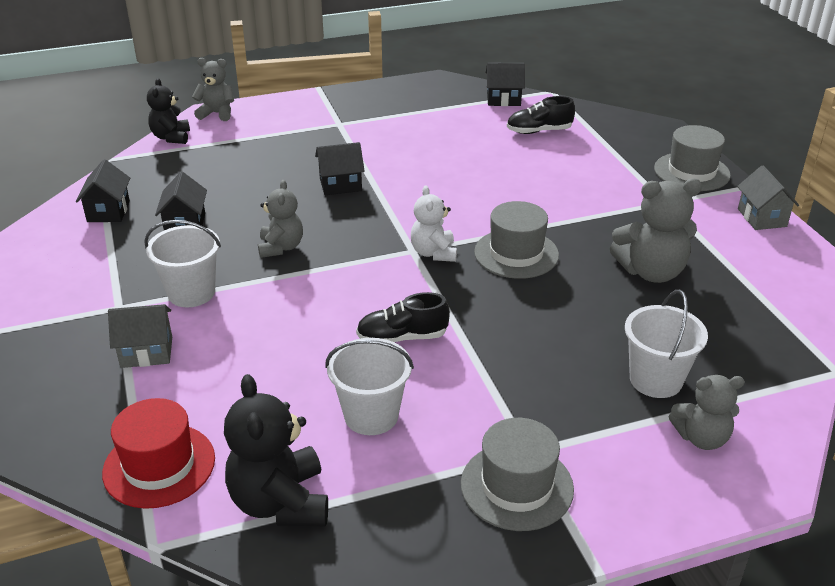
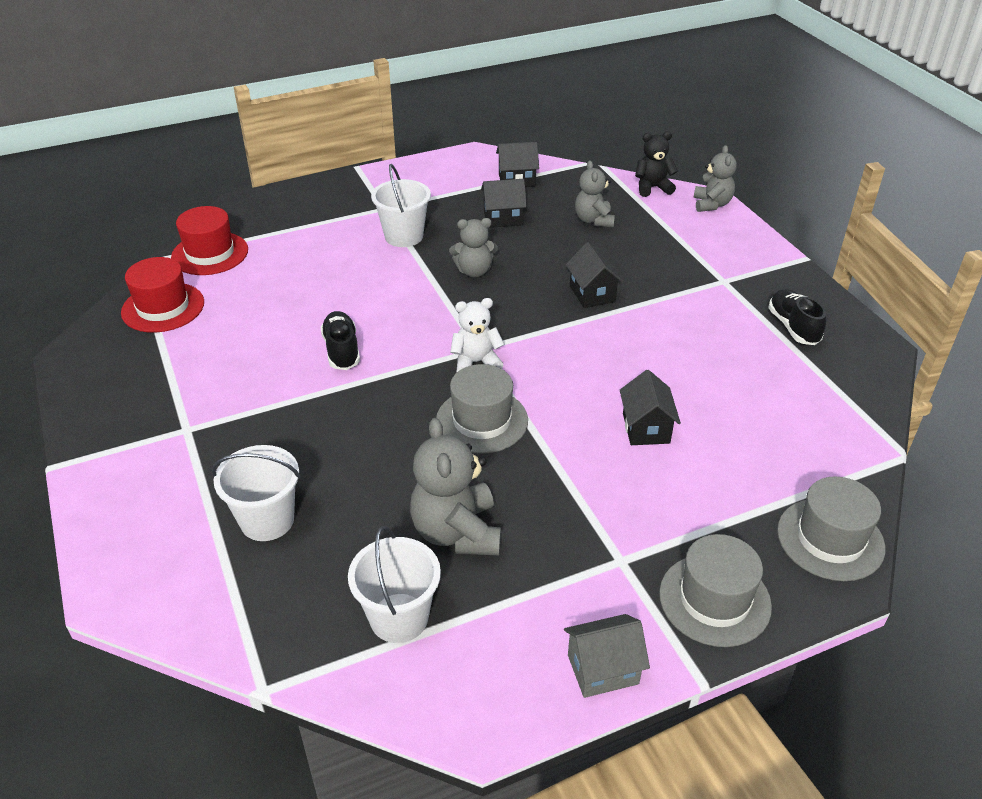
camera: 85 degrees right, 5 degrees up
(146, 352) = (329, 229): grey house -> none
(280, 502) = (163, 307): black teddy bear -> red hat
(371, 415) = (244, 341): white bucket -> white bucket (399, 618)
(503, 99) = (853, 407): black house -> black house (646, 428)
(517, 486) = (149, 422): grey hat -> grey hat (830, 539)
(539, 131) = (774, 441): black shoe -> black shoe (793, 327)
(701, 438) = (180, 547): grey teddy bear -> grey teddy bear (594, 220)

